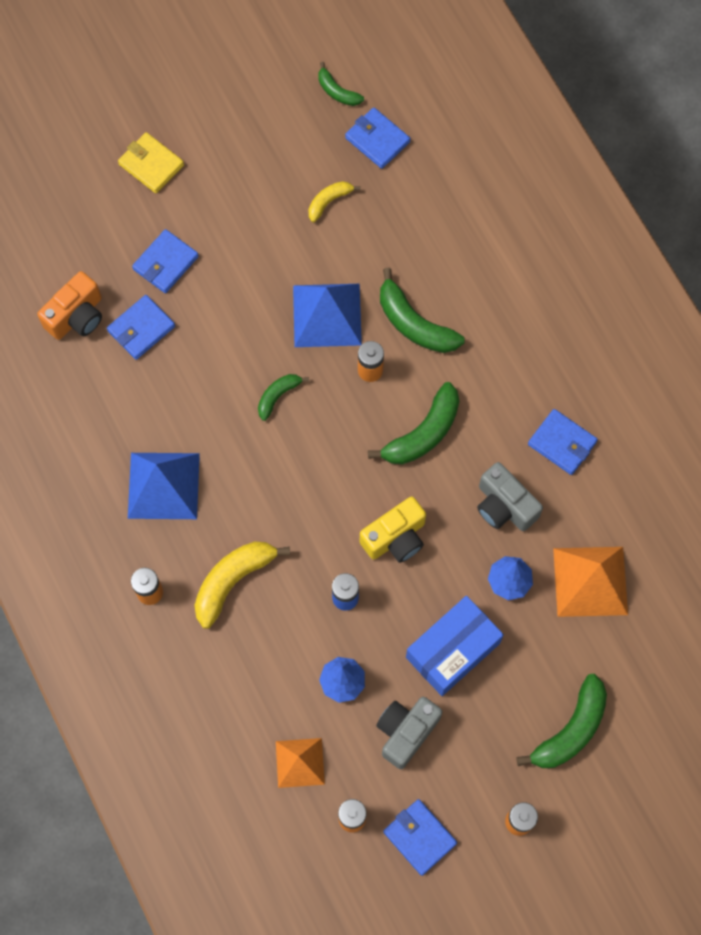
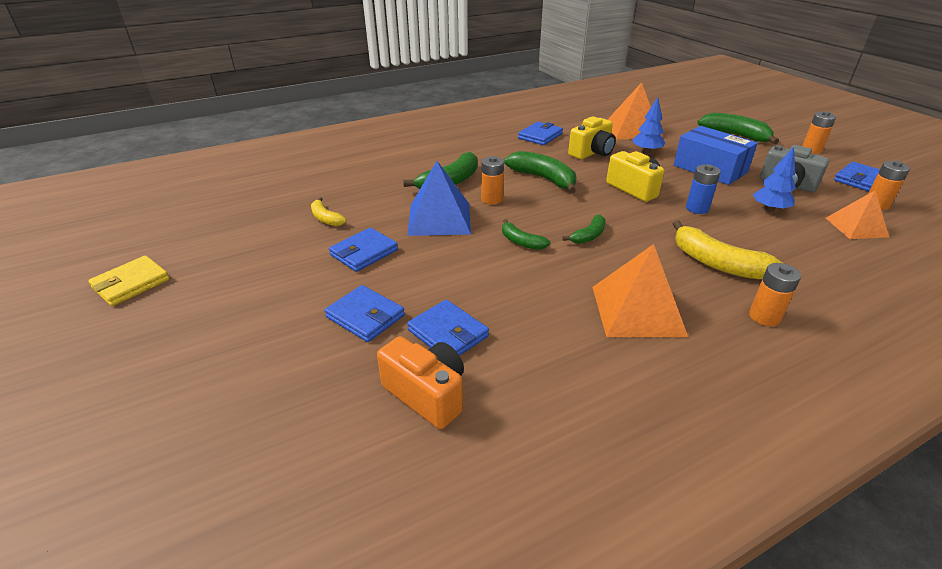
camera: 90 degrees left, 35 degrees down
(151, 165) = (229, 332): yellow wallet -> yellow wallet (131, 284)
(163, 485) = (637, 310): blue pyramid -> orange pyramid
(337, 92) = (213, 215): green banana -> green banana (589, 236)
(377, 140) = (275, 197): blue wallet -> blue wallet (364, 252)
(504, 506) = (592, 152): grey camera -> yellow camera

